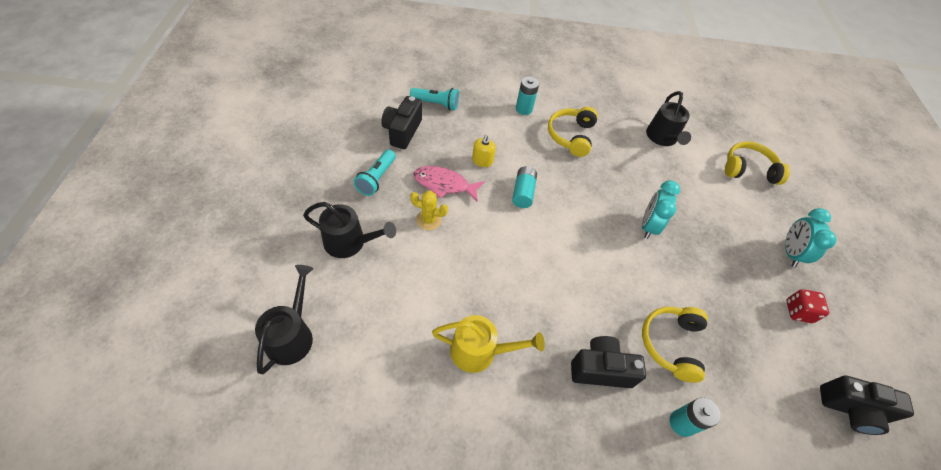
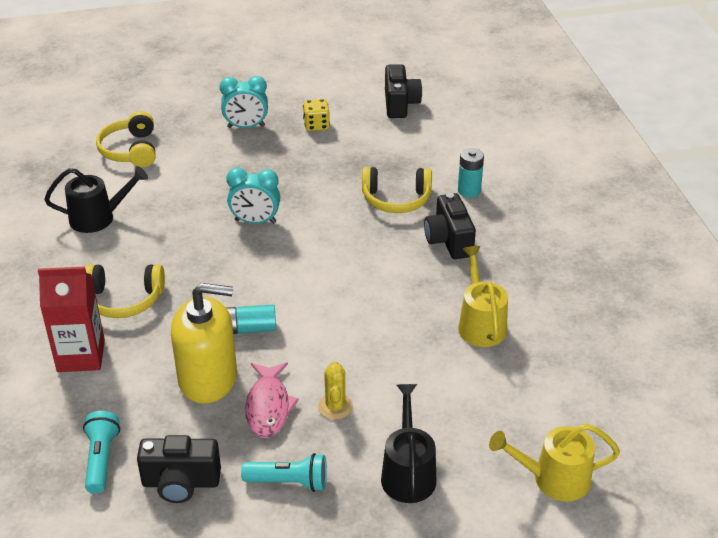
camera: 100 degrees left, 15 degrees down
(292, 335) = (553, 479): black watering can -> yellow watering can
(482, 161) = (208, 378): yellow soap dispenser -> yellow soap dispenser, size x2.30
(524, 109) = (81, 356): turquoise battery -> red carton
(798, 311) = (316, 125): red dice -> yellow dice

